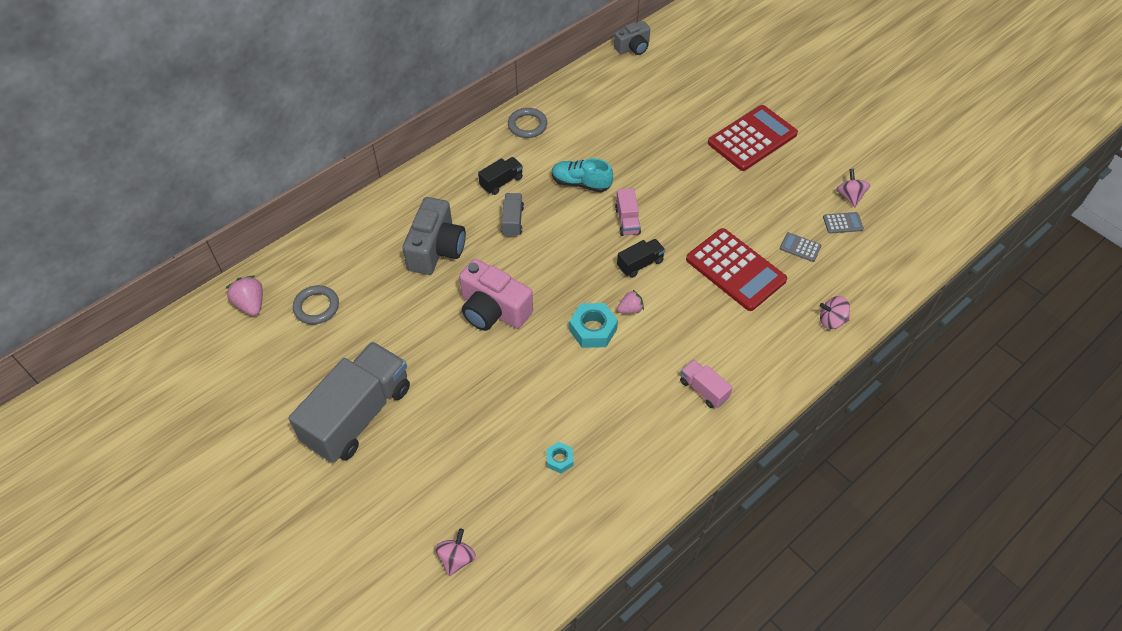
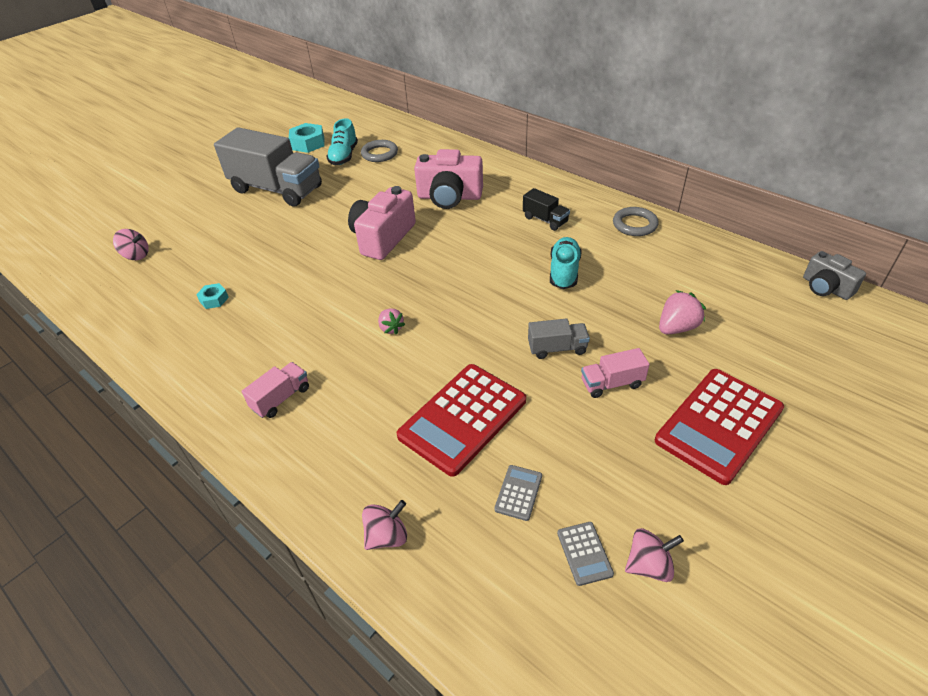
camera: 85 degrees right, 10 degrees down
(251, 304) = (380, 128): pink strawberry -> pink strawberry (677, 327)
(306, 344) = (344, 156): none -> turquoise shoe
(436, 249) = (449, 197): grey camera -> pink camera
(512, 221) = (495, 234): grey truck -> grey truck (557, 348)
(593, 329) = (362, 303): turquoise nut -> turquoise nut (308, 143)
(627, 221) = (519, 313): pink truck -> pink truck (612, 383)
(640, 264) = (456, 330): black truck -> none
(752, 138) = (719, 425): red calculator -> red calculator turned 90 degrees clockwise
(831, 320) = (387, 536): pink spinning top -> pink spinning top turned 60 degrees clockwise

